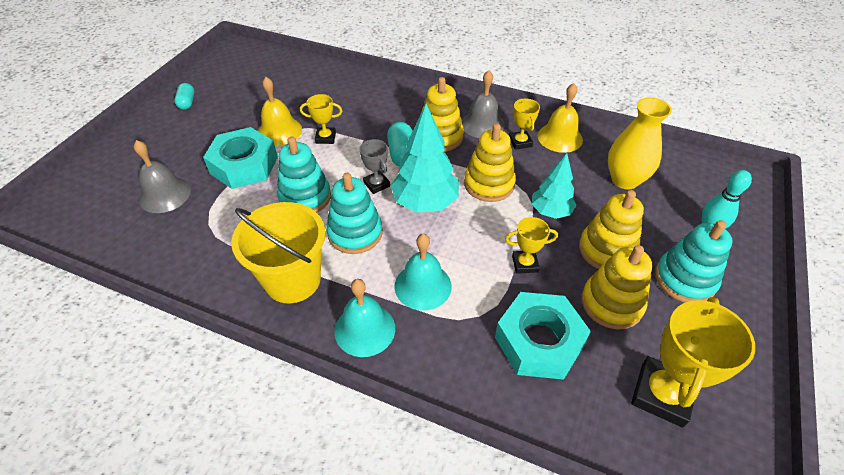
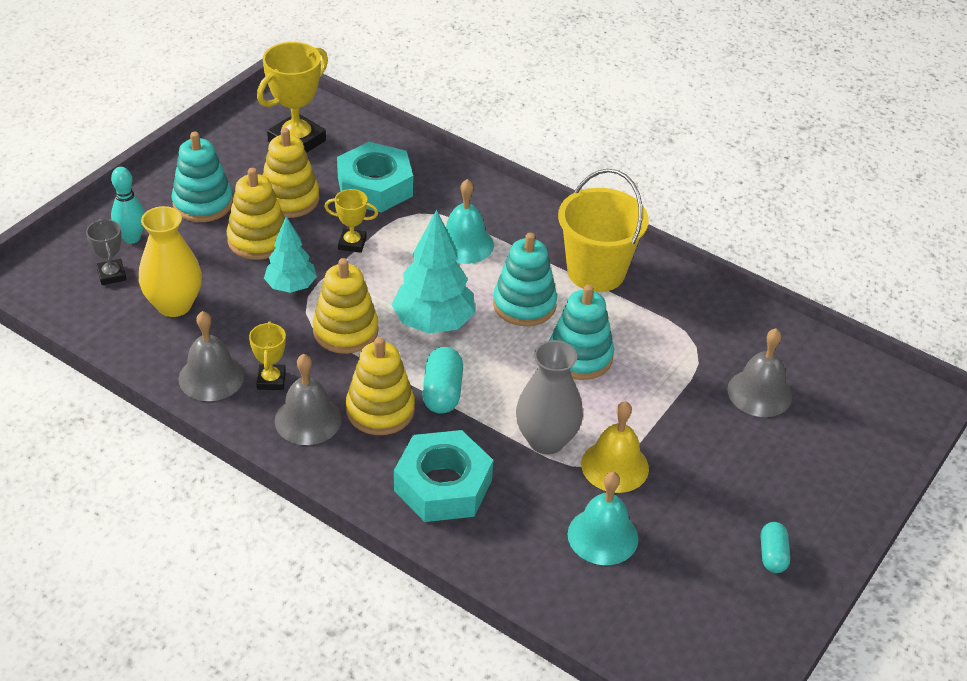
camera: 170 degrees left, 5 degrees down
(244, 165) = (662, 417): turquoise nut -> turquoise nut (443, 485)
(325, 138) = (546, 440): yellow trophy -> grey vase
(365, 329) = (529, 221): turquoise bell -> turquoise bell (603, 536)
(376, 184) = (487, 357): grey trophy -> grey trophy (111, 275)
(560, 137) = (211, 377): yellow bell -> grey bell

